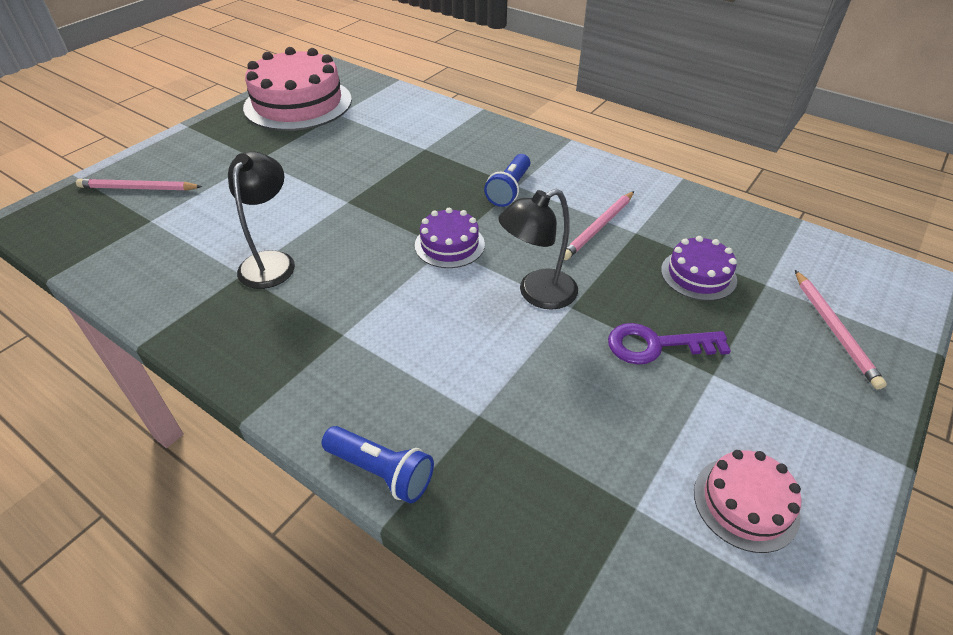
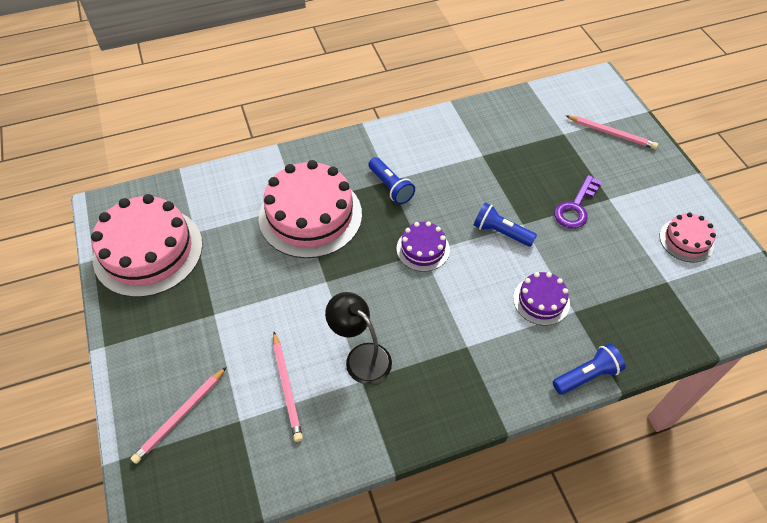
camera: 55 degrees left, 10 degrees up
(418, 160) = (310, 215): none -> pink cake
(537, 294) = (501, 232): black lamp -> blue flashlight
(599, 227) = (465, 168): pink pencil -> pink pencil (287, 387)
(698, 275) = (537, 154): purple cake -> purple cake (541, 300)

